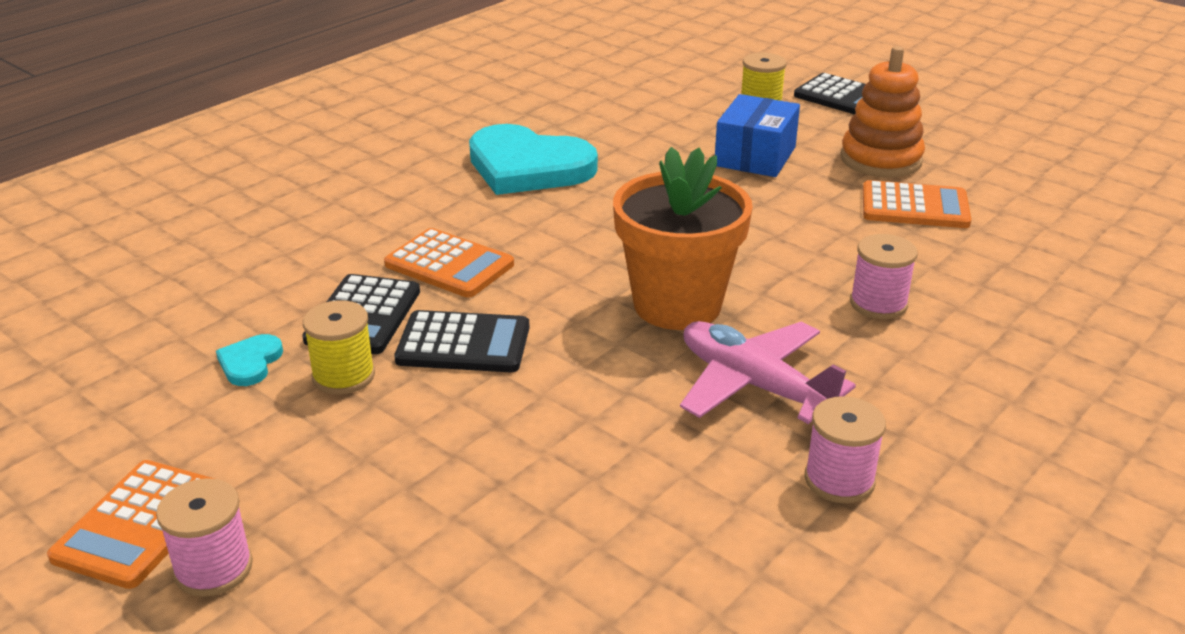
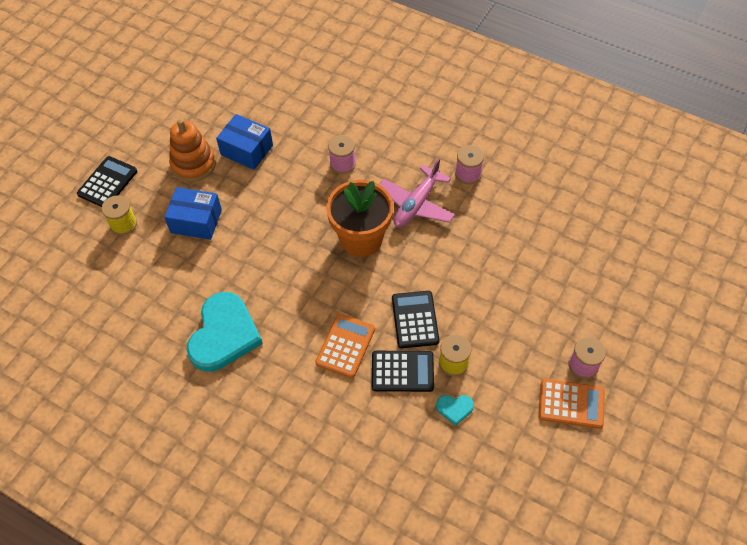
camera: 100 degrees left, 25 degrees up
(914, 206) = (247, 150): orange calculator -> blue box

